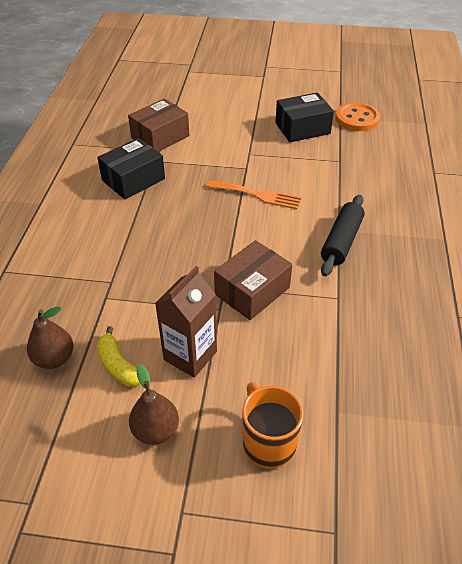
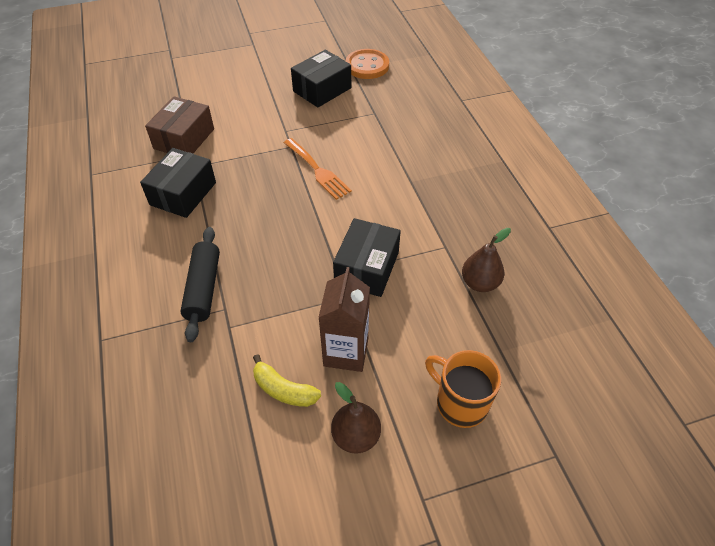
camera: 25 degrees left, 5 degrees up
(54, 358) = (214, 409): brown pear -> brown pear (480, 283)
(252, 291) = (367, 268): brown box -> black box
(257, 195) = (318, 171): orange fork -> orange fork turned 60 degrees clockwise
(341, 241) = (419, 192): black rolling pin -> black rolling pin (203, 288)

